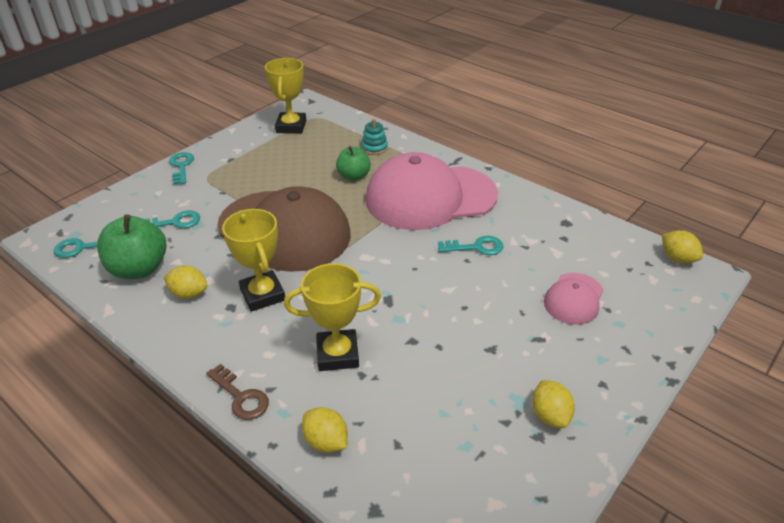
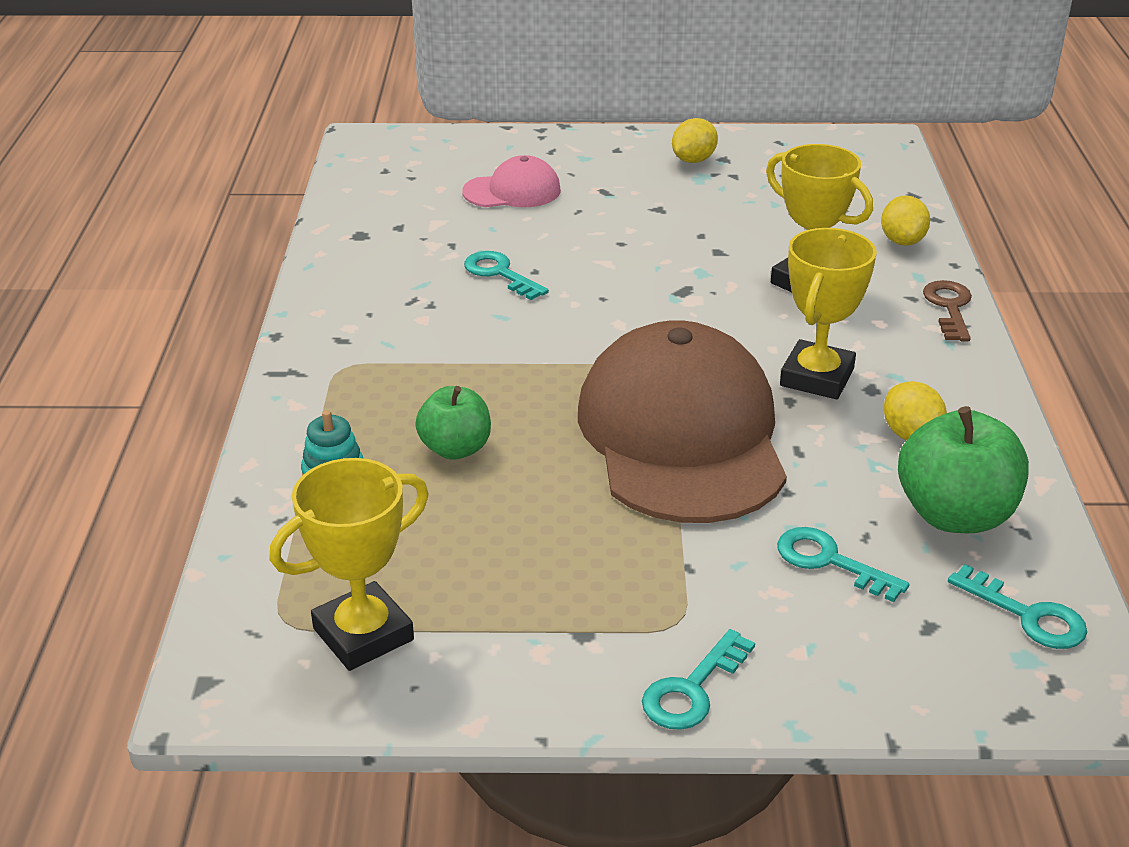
camera: 130 degrees left, 5 degrees down
(430, 197) = (426, 351): pink cap -> none
(677, 258) = (353, 158): yellow lemon -> none

